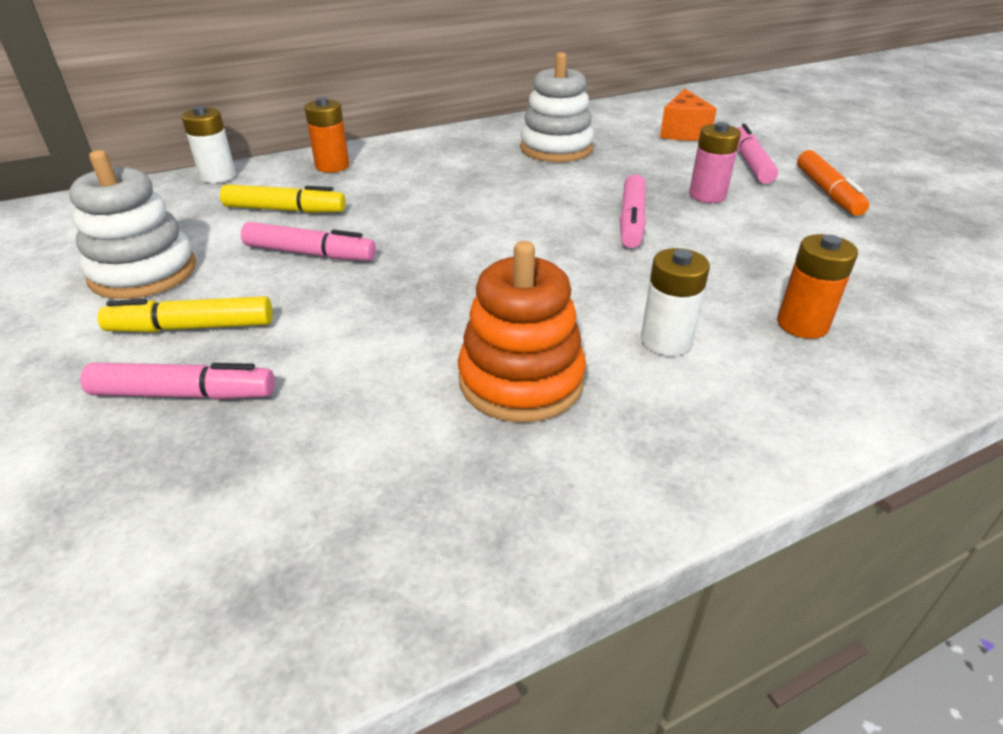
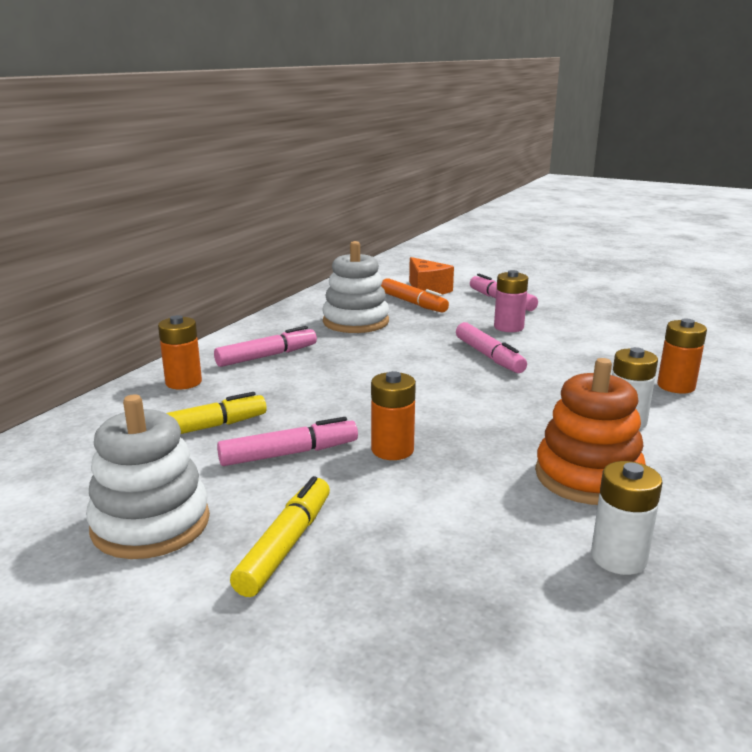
camera: 35 degrees left, 15 degrees down
(184, 394) = (372, 592): pink marker -> pink marker (267, 356)
(192, 327) = (285, 545): yellow marker -> yellow marker turned 150 degrees clockwise
(218, 176) = (75, 422): white battery -> white battery (618, 558)
(391, 281) = (392, 450): none -> orange battery
(827, 192) = (572, 307): orange marker -> orange marker (413, 303)

